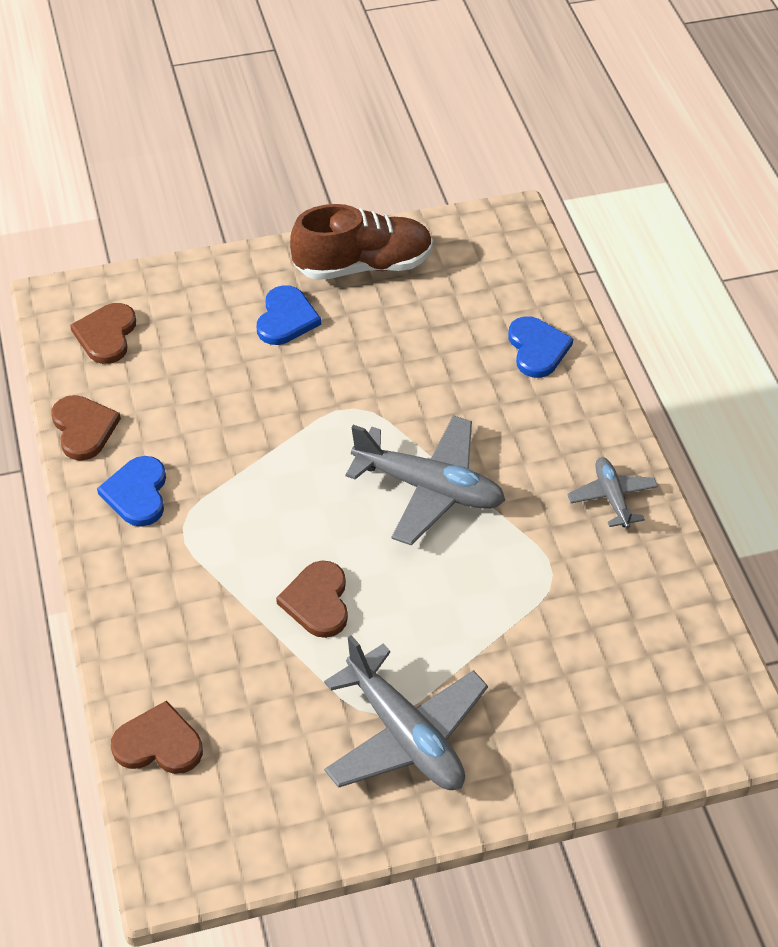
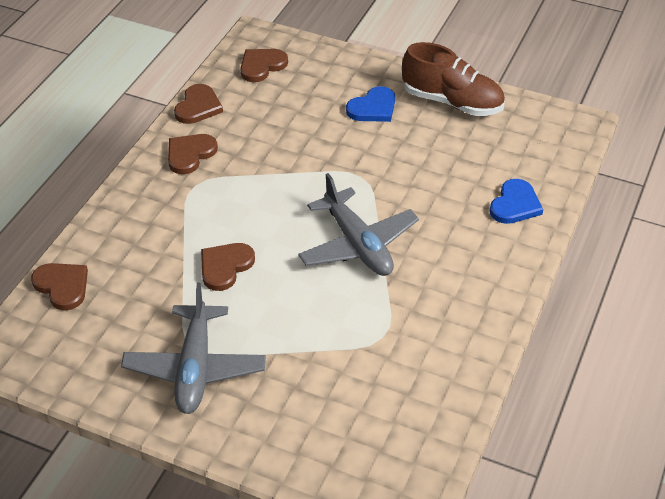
camera: 40 degrees right, 5 degrees down
(137, 493) = (190, 154): blue heart -> brown heart
(612, 497) = (470, 317): grey plane -> none

